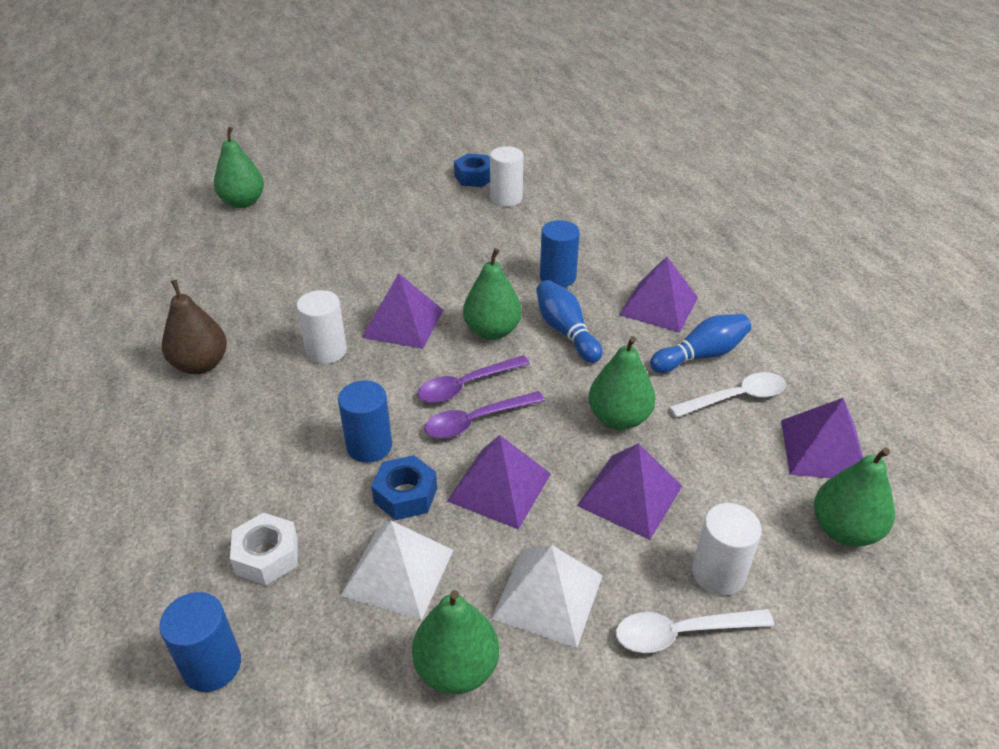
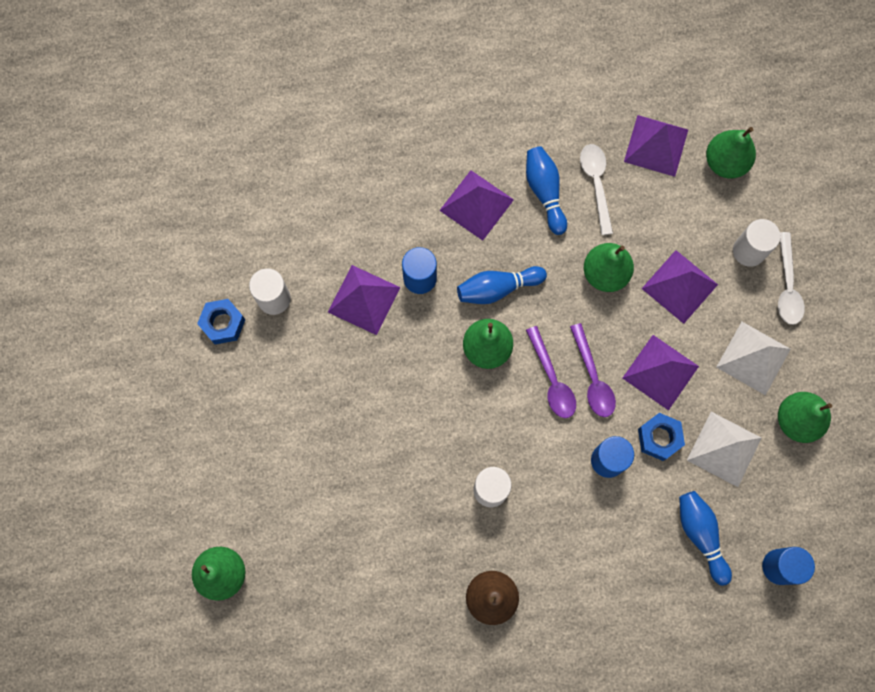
camera: 80 degrees left, 35 degrees up
(267, 556) = (700, 535): white nut -> blue bowling pin
(403, 323) = (463, 422): purple pyramid -> purple pyramid (364, 299)

